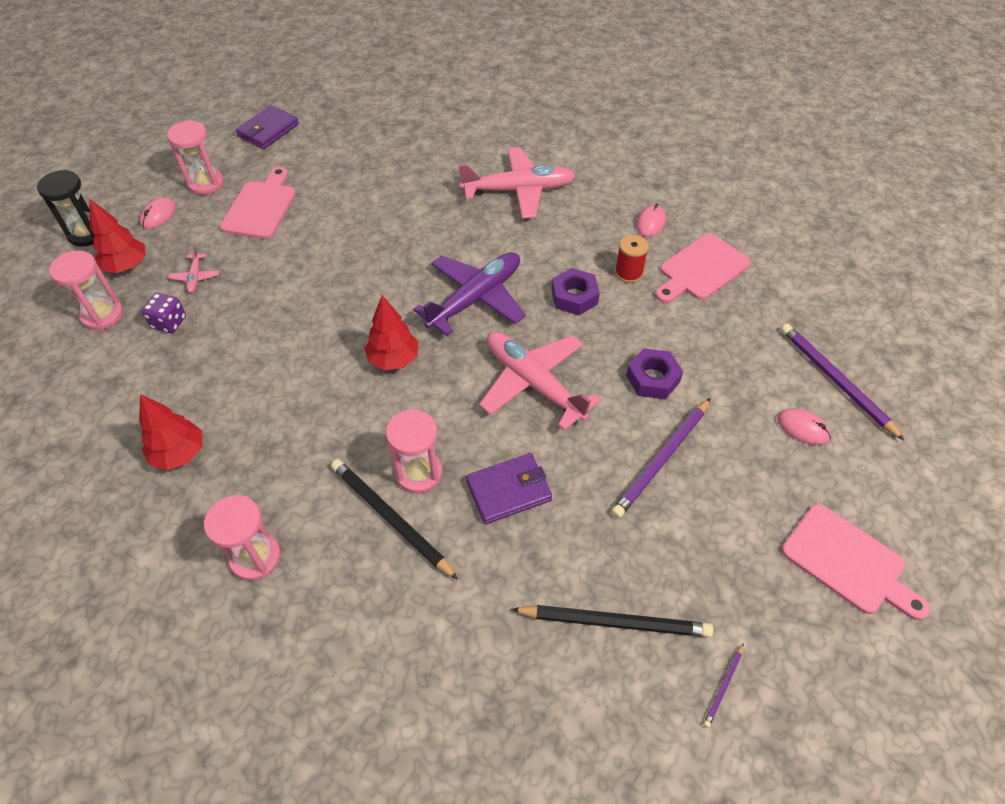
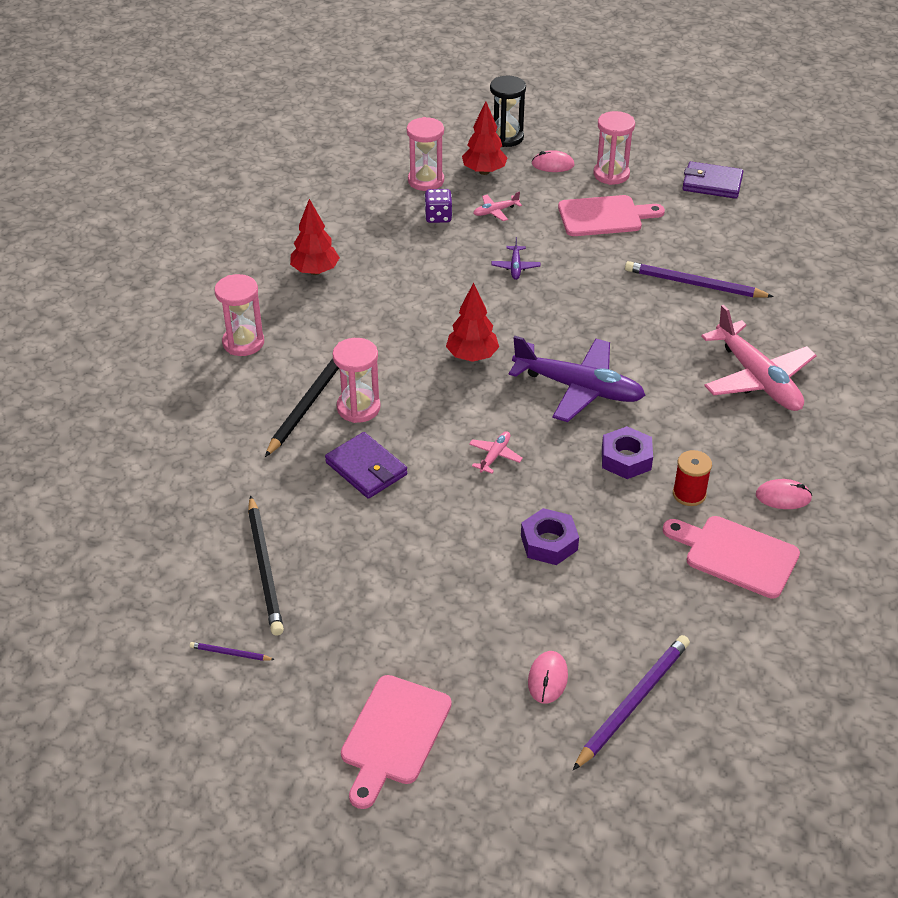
camera: 70 degrees right, 10 degrees down
(288, 288) = (515, 267): none -> purple plane
(534, 383) = (495, 456): pink plane -> pink plane, size x0.43
(662, 459) = (450, 568): purple pencil -> purple pencil (694, 284)

